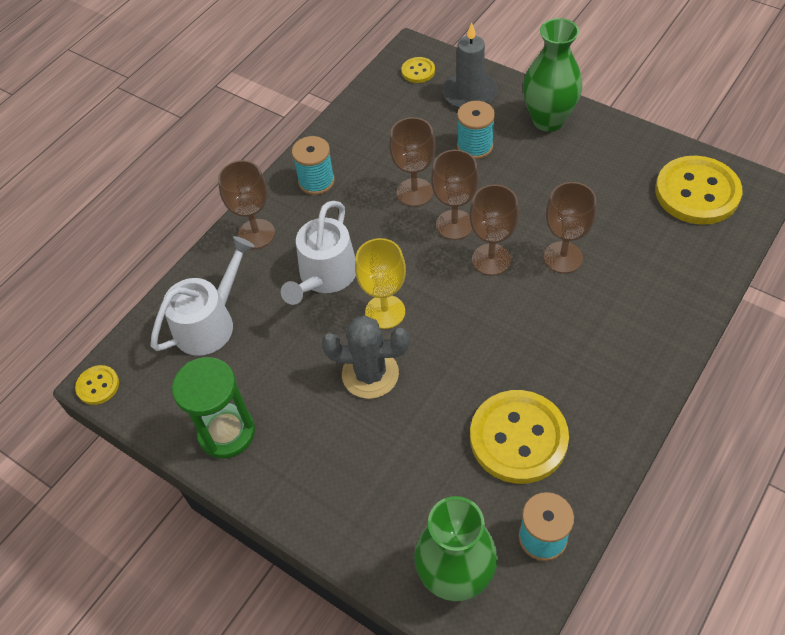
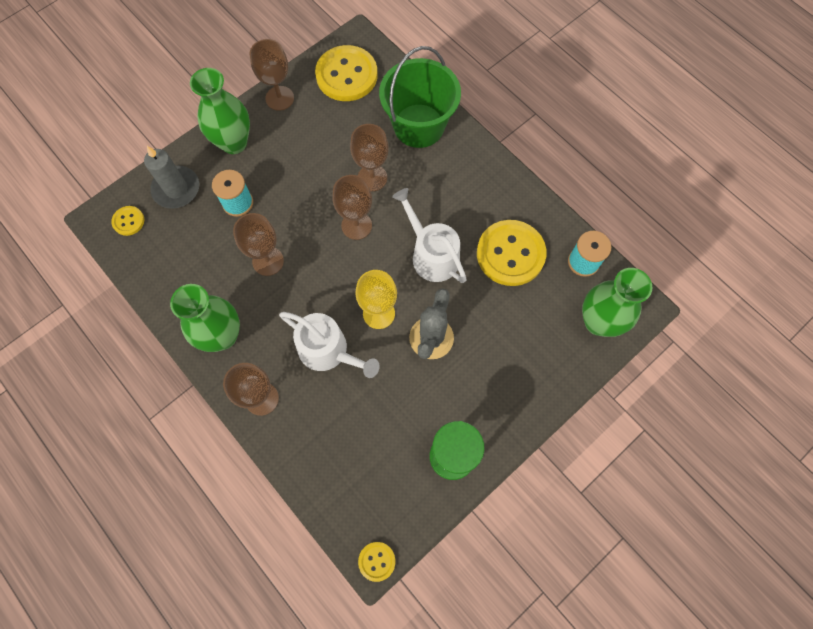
camera: 80 degrees left, 15 degrees up
(209, 323) = (343, 455): white watering can -> white watering can (431, 254)
(316, 181) = (222, 336): turquoise spool -> green vase
(454, 225) = (313, 241): brown goblet -> brown goblet (279, 98)
(663, 286) = (419, 126): none -> green bucket

